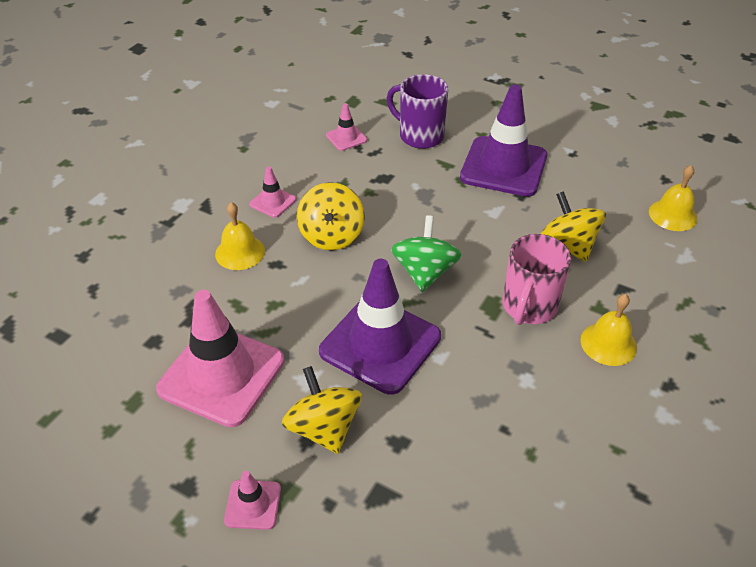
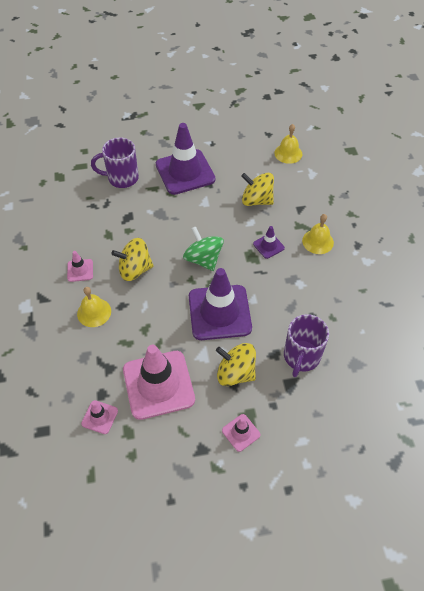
camera: 40 degrees left, 10 degrees up
(331, 236) = (135, 269): yellow spinning top -> yellow spinning top turned 120 degrees clockwise
(346, 138) = (80, 204): pink traffic cone -> pink traffic cone (100, 417)
(431, 472) = (301, 357): none -> purple mug
(528, 307) = (268, 246): pink mug -> purple traffic cone

